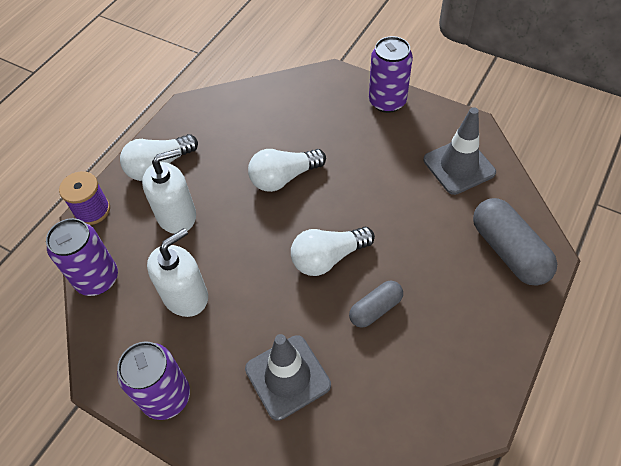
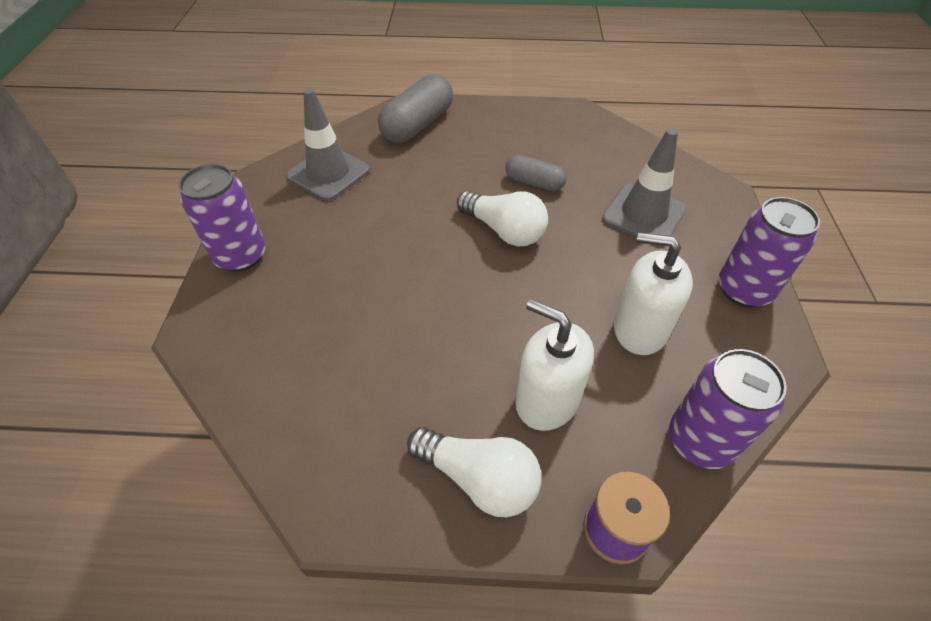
camera: 120 degrees left, 5 degrees down
(284, 178) = (418, 310): white light bulb -> none

